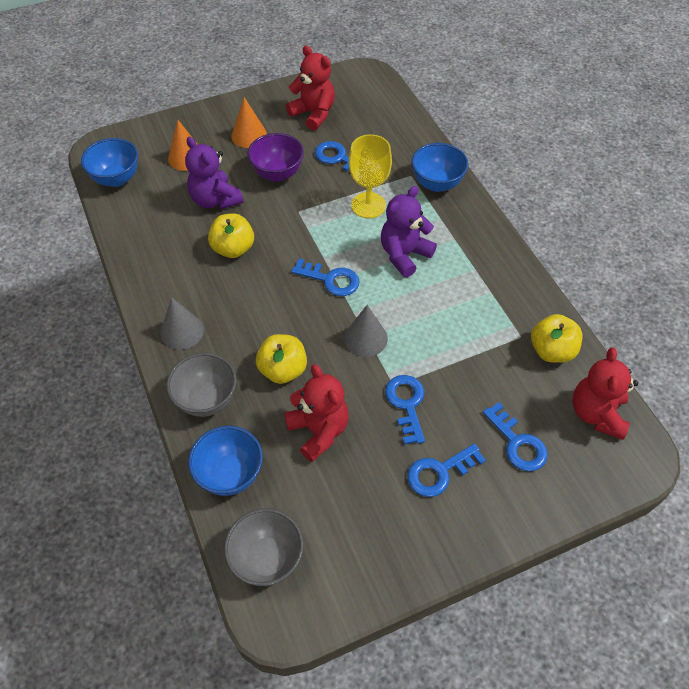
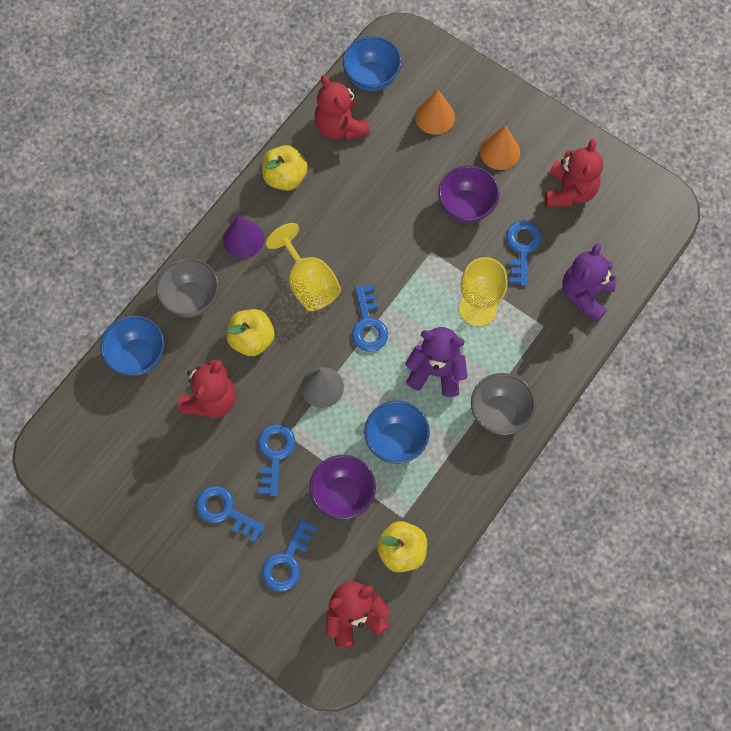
camera: 60 degrees right, 15 degrees up
(139, 217) = (340, 126): none -> red teddy bear
(182, 331) = (243, 239): grey cone -> purple cone
(215, 200) = (399, 174): purple teddy bear -> purple teddy bear (585, 294)
(233, 248) = (353, 224): yellow apple -> yellow apple (285, 177)
(261, 303) = (308, 283): none -> yellow goblet
(267, 559) = (86, 422): grey bowl -> grey bowl (499, 413)
(406, 404) = (275, 454): blue key -> blue key turned 45 degrees counterclockwise
(436, 184) = (547, 355): blue bowl -> blue bowl (396, 440)
(476, 369) = (343, 494): none -> purple bowl

